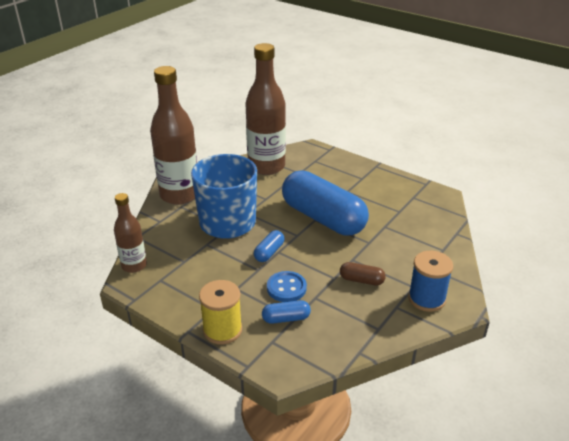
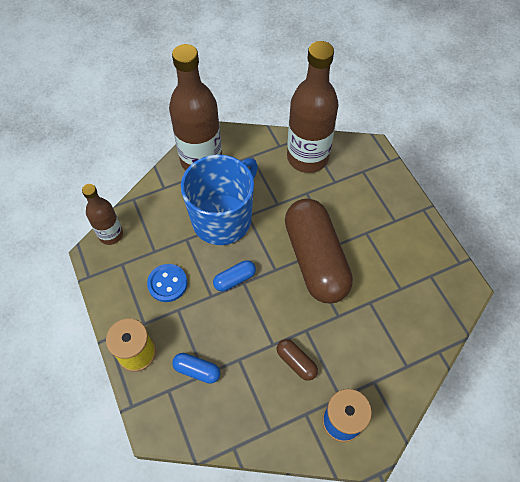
camera: 30 degrees right, 25 degrees up
(286, 288) = (221, 333): blue button -> blue button (167, 283)
(323, 218) = (315, 259): blue capsule -> brown capsule

